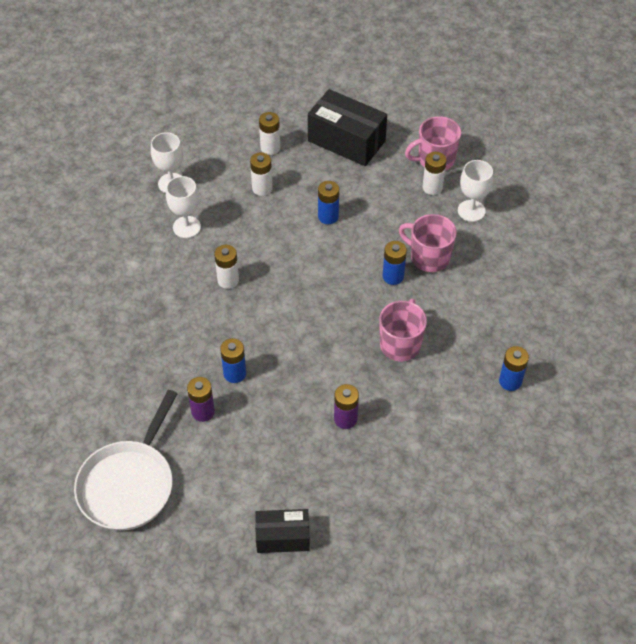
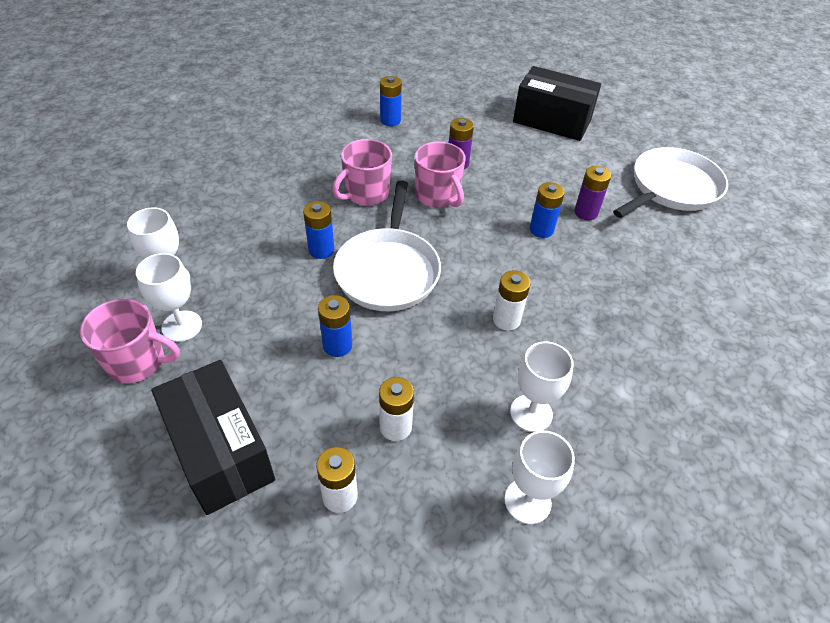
camera: 155 degrees left, 5 degrees down
(282, 537) = (552, 121): black box -> black box, size x1.63
(333, 281) = (388, 270): none -> white pan
(429, 257) = (267, 252): pink mug -> pink mug (437, 196)
(432, 187) = (182, 326): white battery -> white goblet
(510, 381) = (300, 138): blue battery -> blue battery (390, 120)

